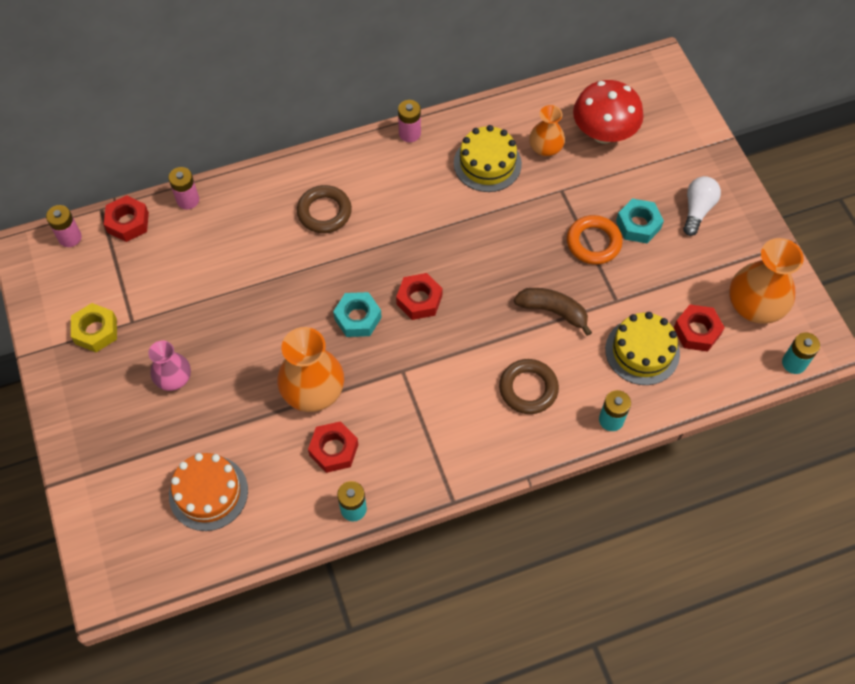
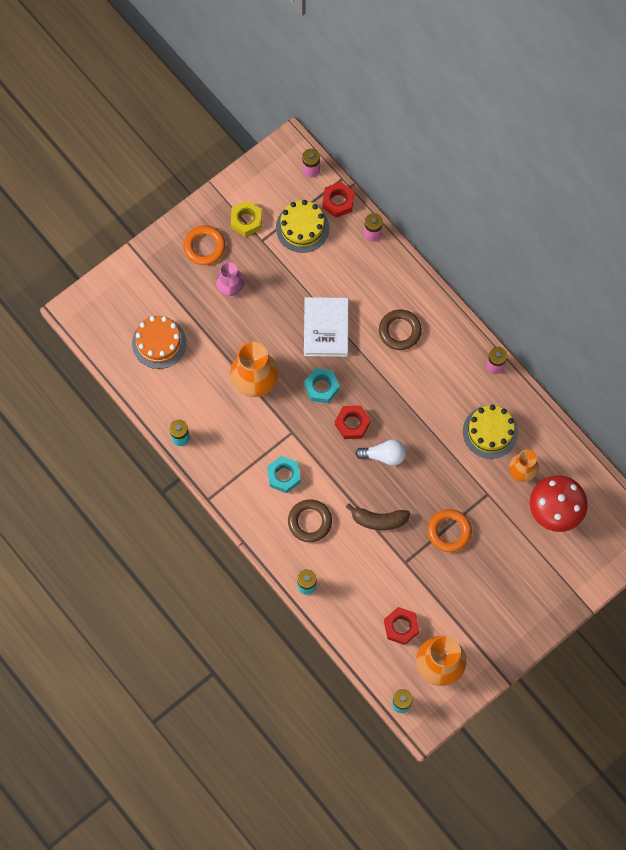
camera: 70 degrees right, 10 degrees up
(104, 392) = (204, 247): none -> orange ring
(284, 288) = (326, 328): none -> white book
(334, 450) = (217, 409): red nut -> none
(553, 311) = (378, 520): brown banana -> brown banana turned 90 degrees clockwise
(638, 225) = (478, 560): turquoise nut -> turquoise nut (284, 476)
(642, 351) = (369, 592): yellow cake -> yellow cake (302, 227)
(697, 210) = (510, 600): white light bulb -> white light bulb (384, 455)

